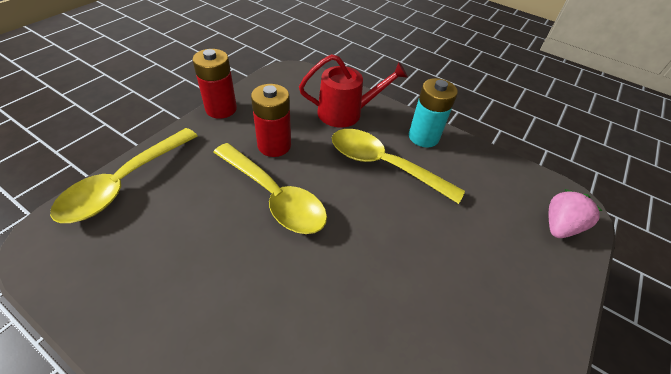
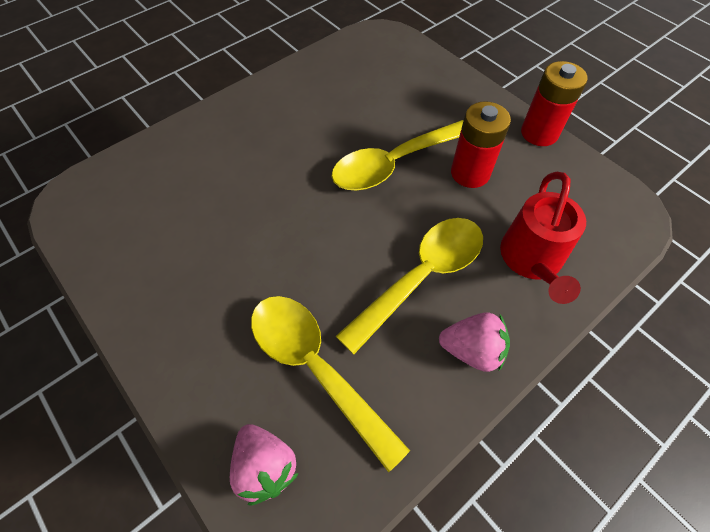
camera: 110 degrees right, 10 degrees up
(124, 183) = (431, 68): yellow spoon -> yellow spoon (315, 367)
(423, 137) = (472, 350): turquoise battery -> pink strawberry

